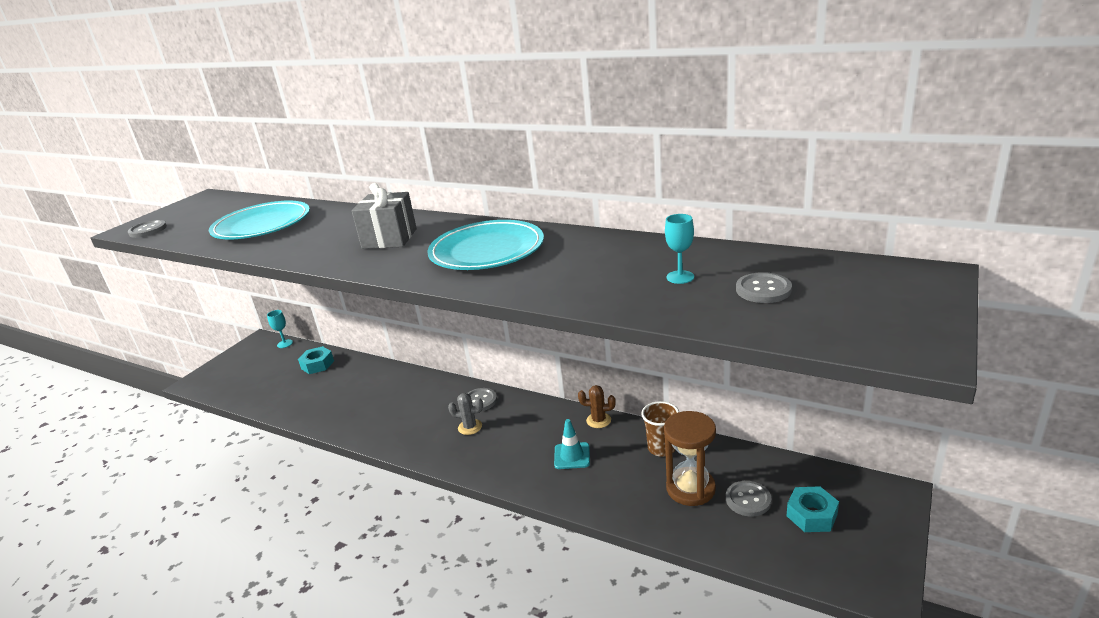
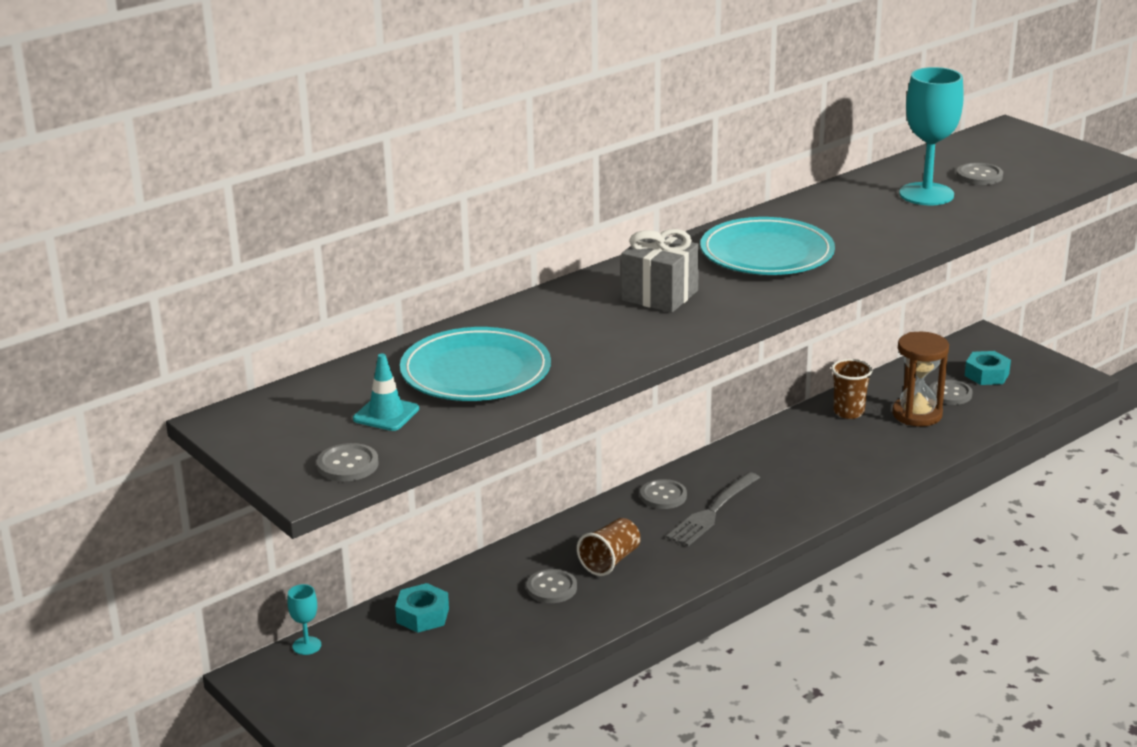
camera: 70 degrees left, 0 degrees up
(355, 395) = (551, 588): none -> grey button
(391, 406) = (610, 561): none -> brown cup
(470, 427) = (713, 511): grey cactus -> grey fork
(572, 456) = (821, 460): turquoise traffic cone -> turquoise traffic cone (386, 414)
(598, 420) = (773, 432): brown cactus -> none
(680, 277) = (926, 194): turquoise goblet -> turquoise goblet, size x2.13

